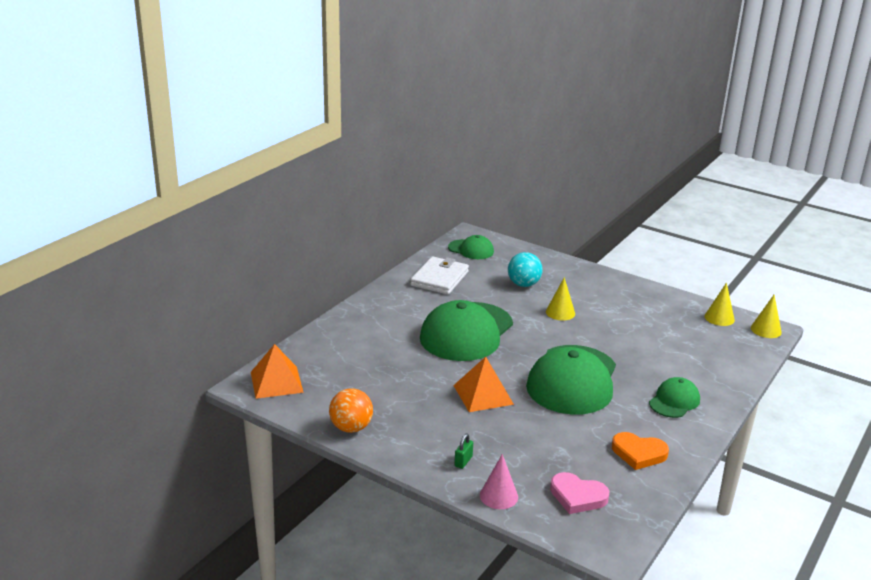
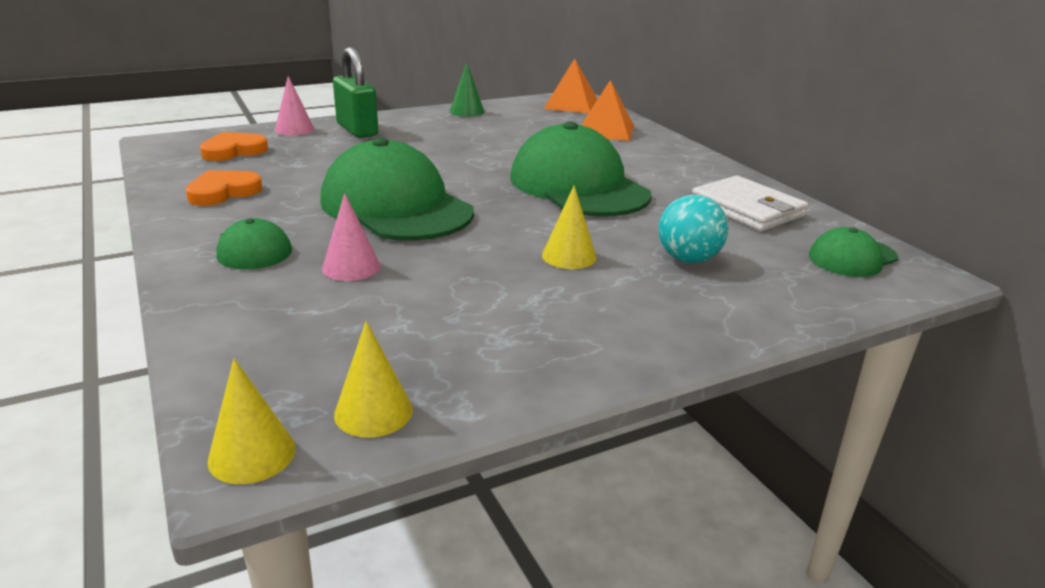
camera: 120 degrees right, 0 degrees up
(351, 428) = (467, 111): orange ball -> green cone
(463, 461) = (357, 130): green padlock -> green padlock, size x2.34
(483, 394) = (440, 160): orange pyramid -> orange pyramid (606, 130)
(577, 496) = (233, 151): pink heart -> orange heart
(649, 363) = (351, 267): none -> pink cone

